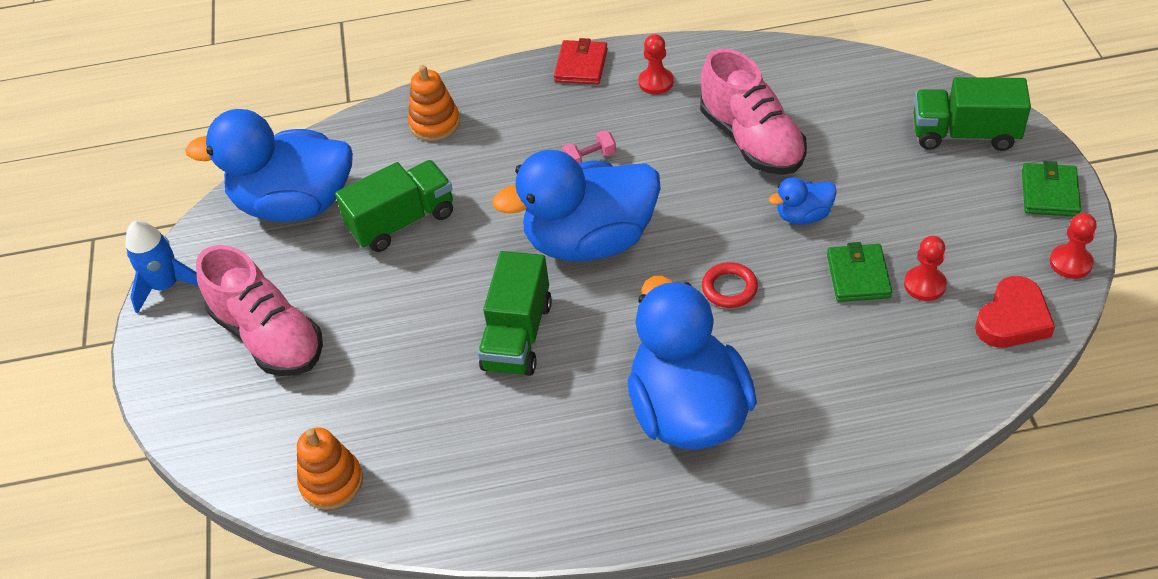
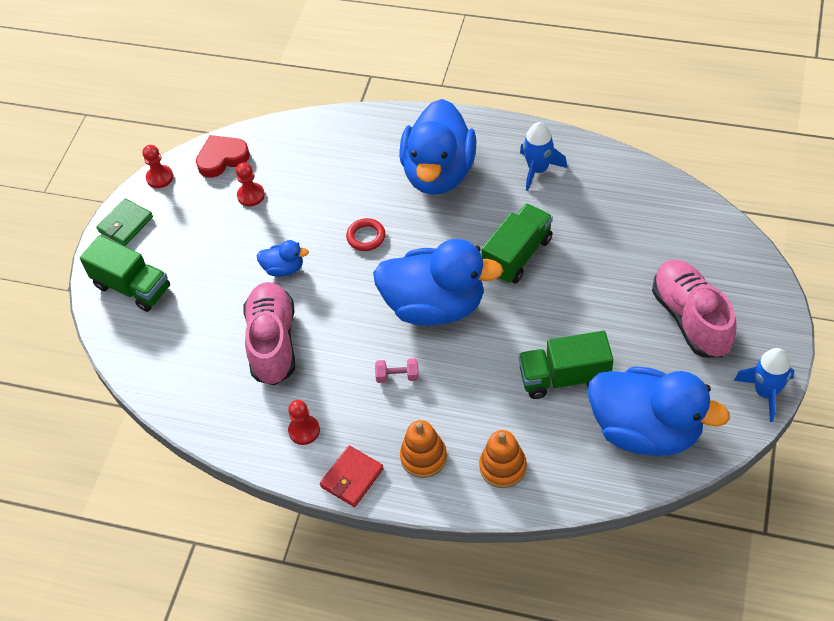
camera: 155 degrees left, 5 degrees up
(331, 482) = (669, 205): orange stacking toy -> orange stacking toy (423, 457)
(545, 470) = (538, 170): none -> blue rocket
(858, 276) = (283, 215): green wallet -> none

